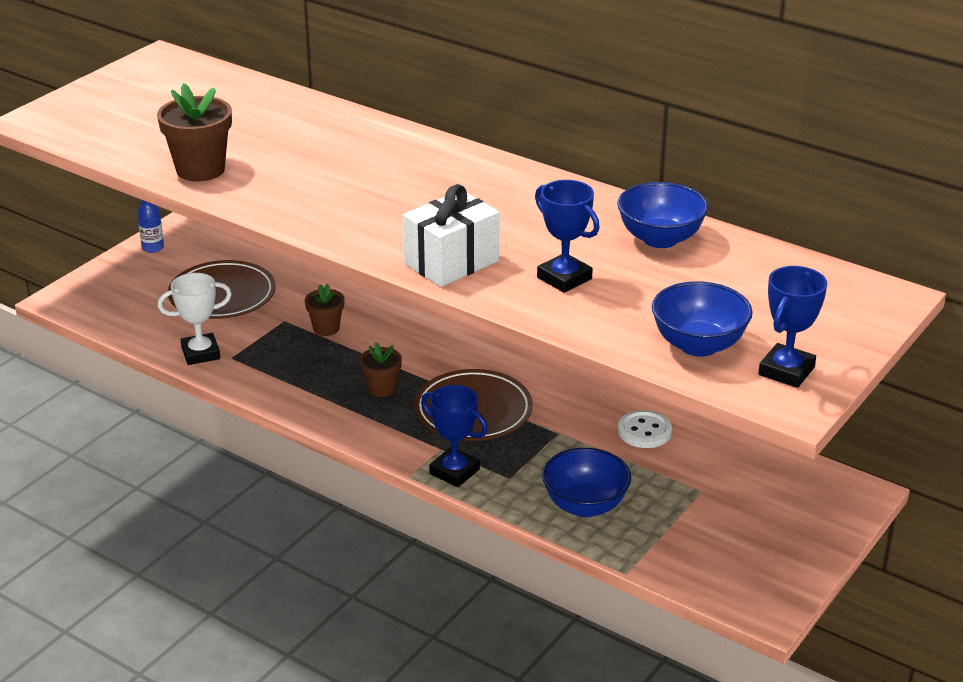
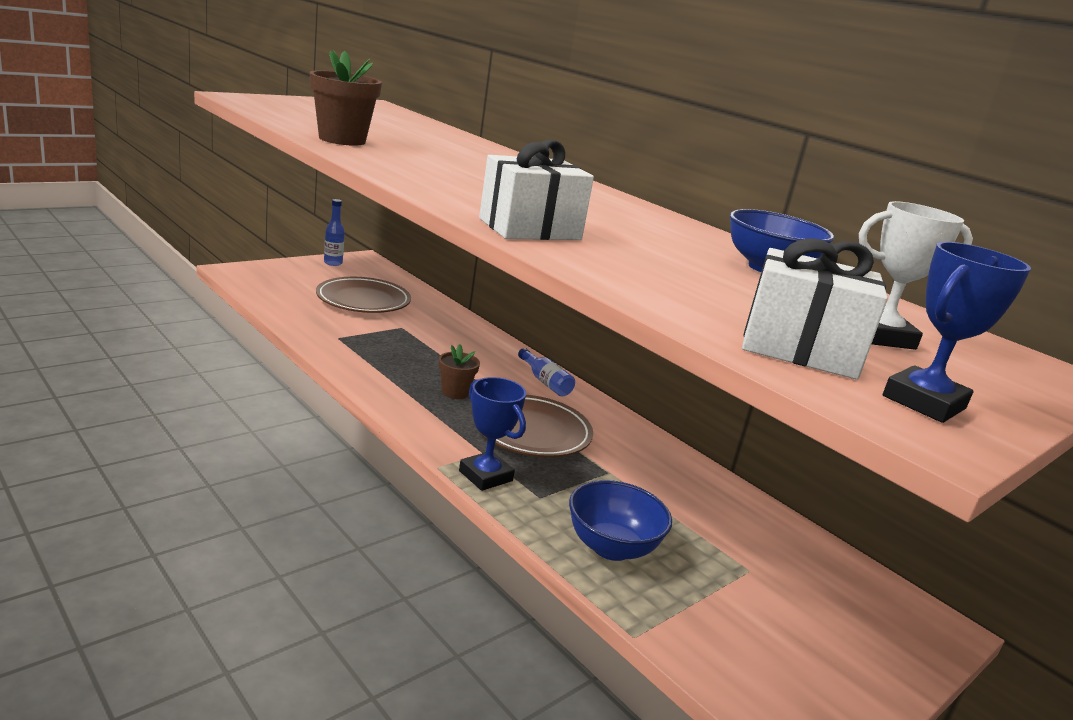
camera: 10 degrees right, 10 degrees down
(200, 353) = (314, 328): white trophy -> white trophy (880, 336)
(326, 328) = (433, 341): brown flower pot -> none
(460, 345) = (545, 382): none -> blue bottle
(564, 278) = (648, 266): blue trophy -> none
(644, 431) = (700, 495): white button -> none
(698, 345) = (799, 350): blue bowl -> white gift

